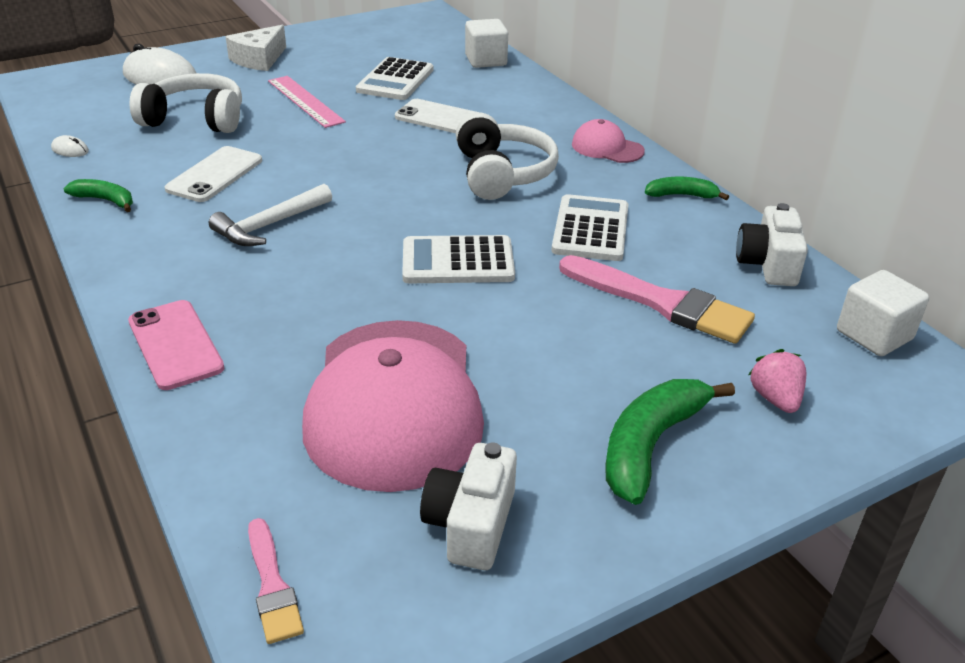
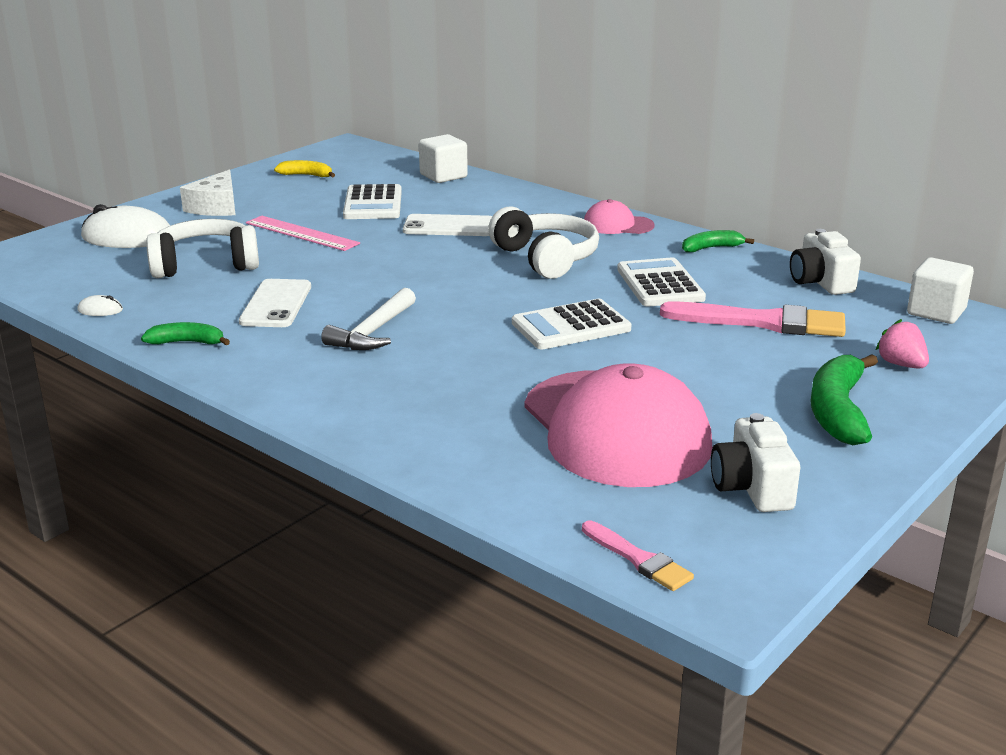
camera: 20 degrees left, 10 degrees down
(175, 344) = (382, 431): pink phone -> none
(365, 39) = (307, 175): none -> yellow banana

